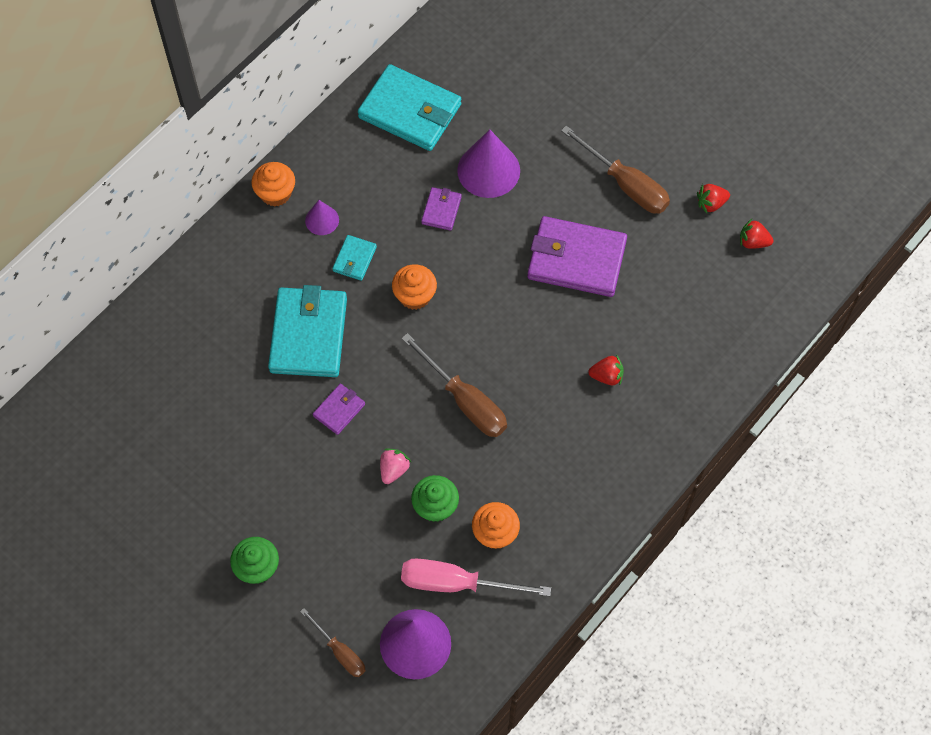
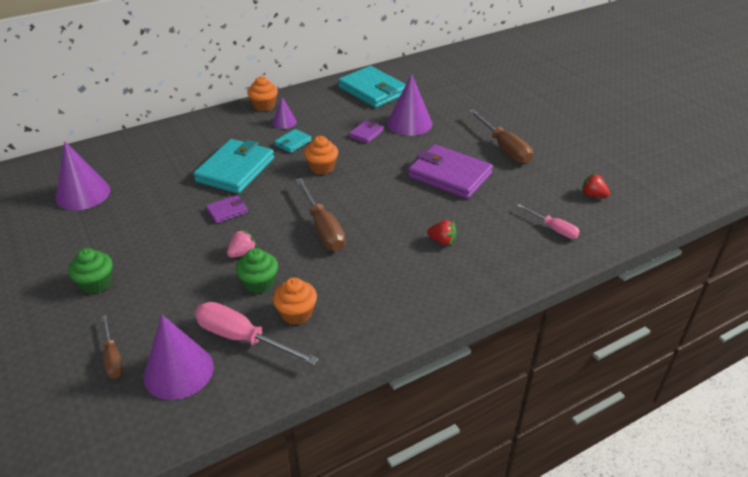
camera: 20 degrees right, 25 degrees down
(143, 440) = (83, 194): none -> purple cone
(711, 203) = (565, 169): red strawberry -> none
(722, 315) = (553, 229): none -> pink screwdriver

